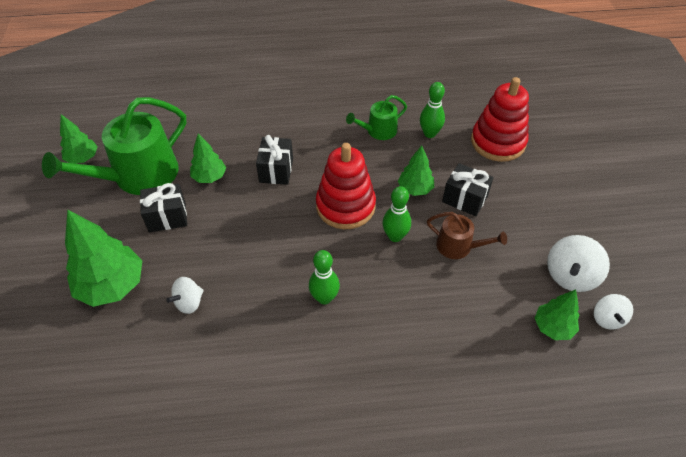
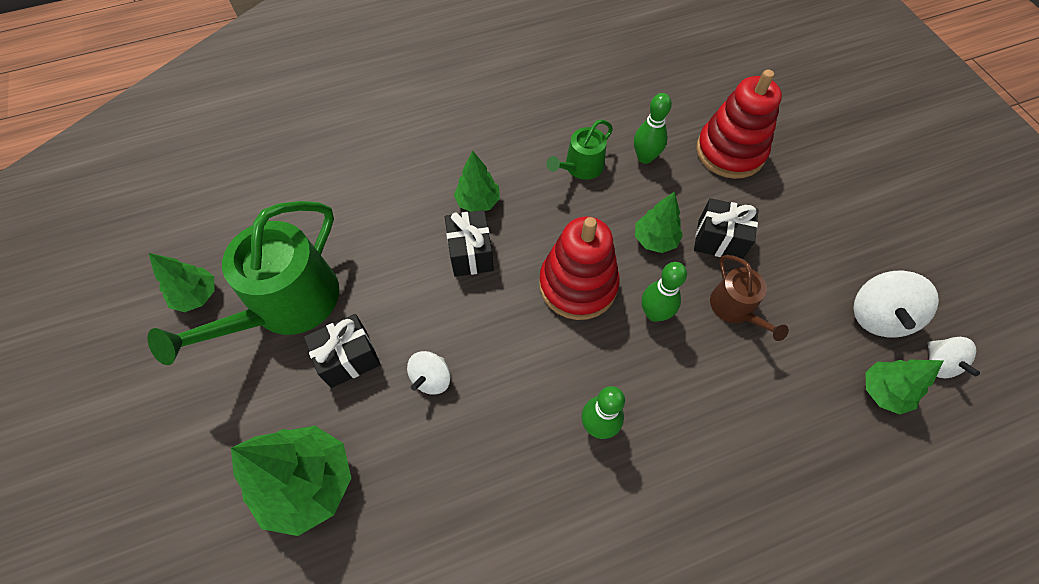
camera: 15 degrees left, 10 degrees up
(189, 302) = (424, 480): white spinning top -> white spinning top (431, 378)
(209, 177) = (385, 284): green tree -> green tree (478, 202)
(458, 246) = (735, 308): brown watering can -> brown watering can turned 60 degrees clockwise

